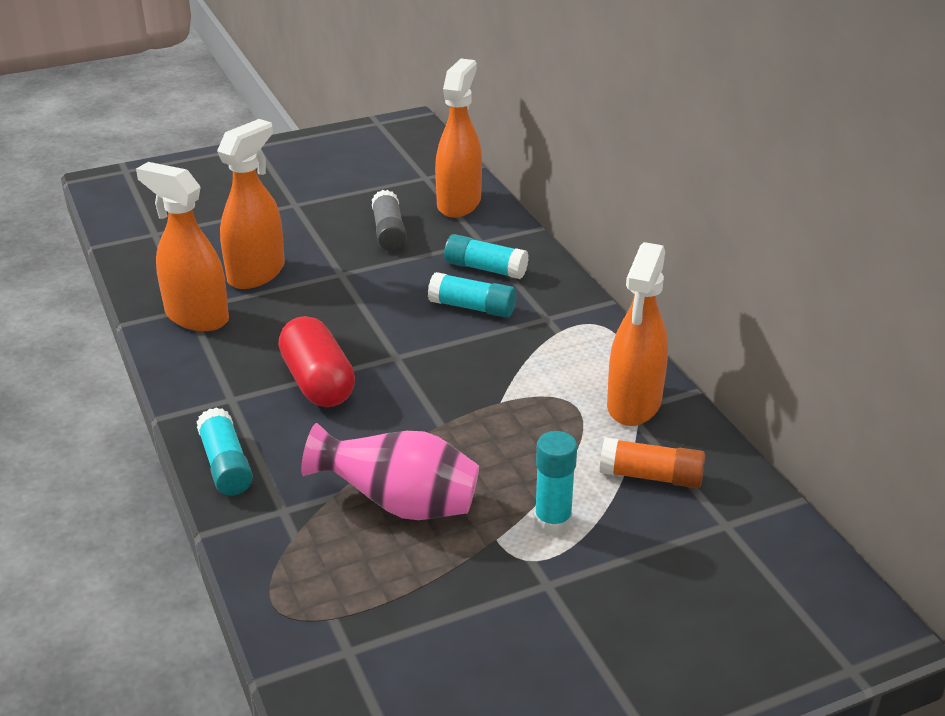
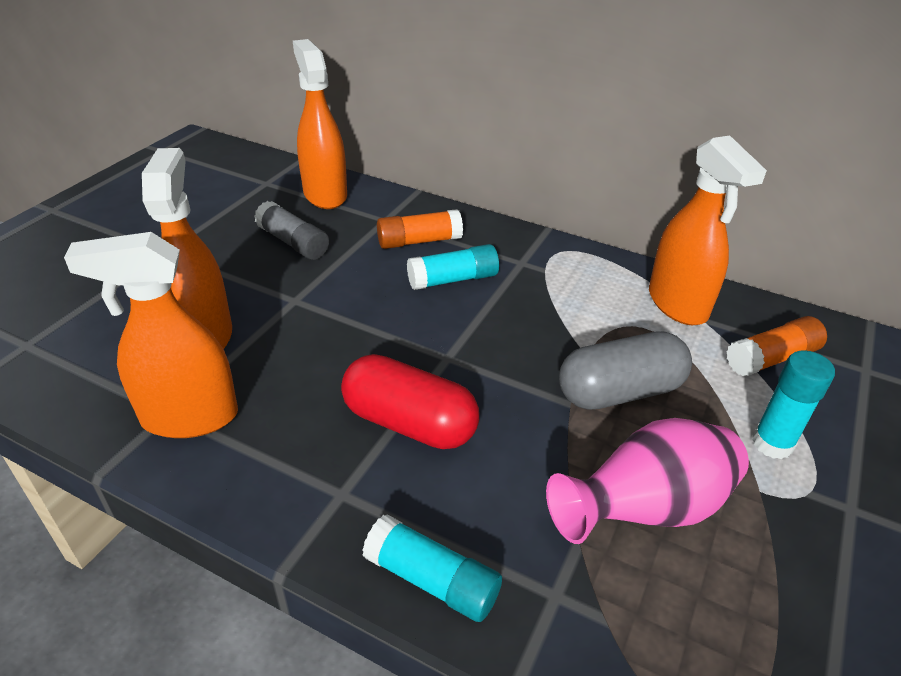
camera: 40 degrees left, 5 degrees up
(485, 268) = (419, 241): turquoise glue stick -> orange glue stick
(488, 435) = (619, 391): none -> grey capsule

